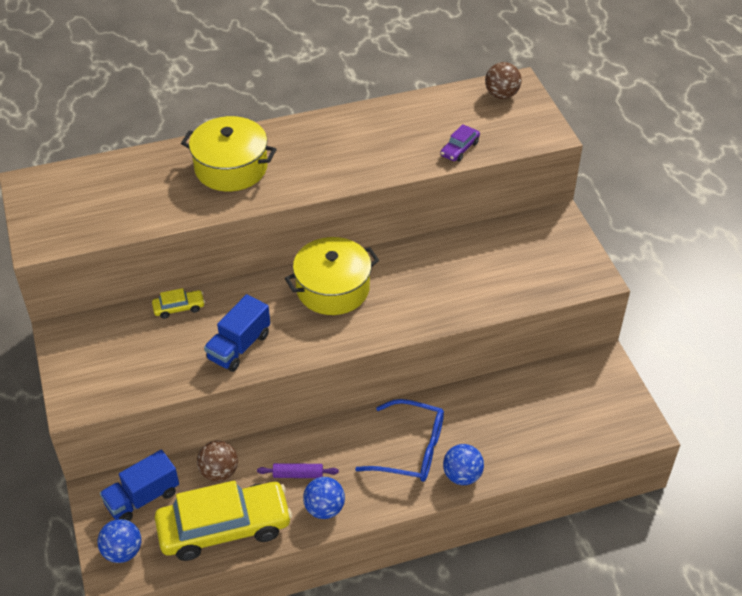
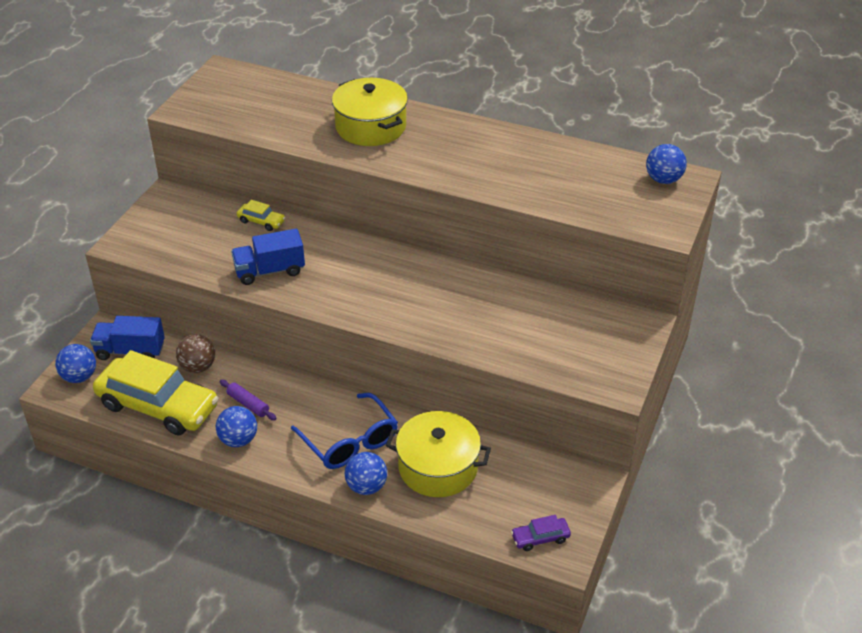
camera: 40 degrees right, 5 degrees down
(333, 289) = (386, 270): yellow pot -> yellow pot (438, 467)
(459, 149) = (570, 202): purple car -> purple car (540, 538)
(501, 95) = (663, 180): brown ball -> blue ball

